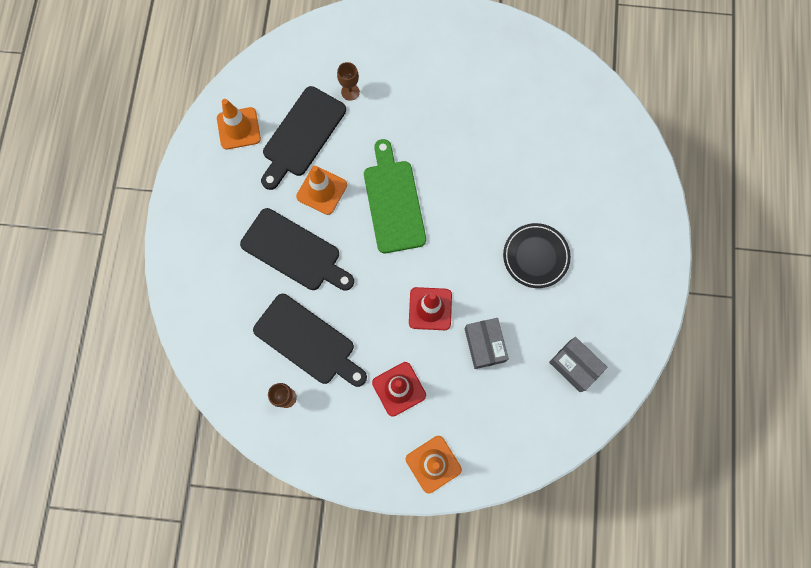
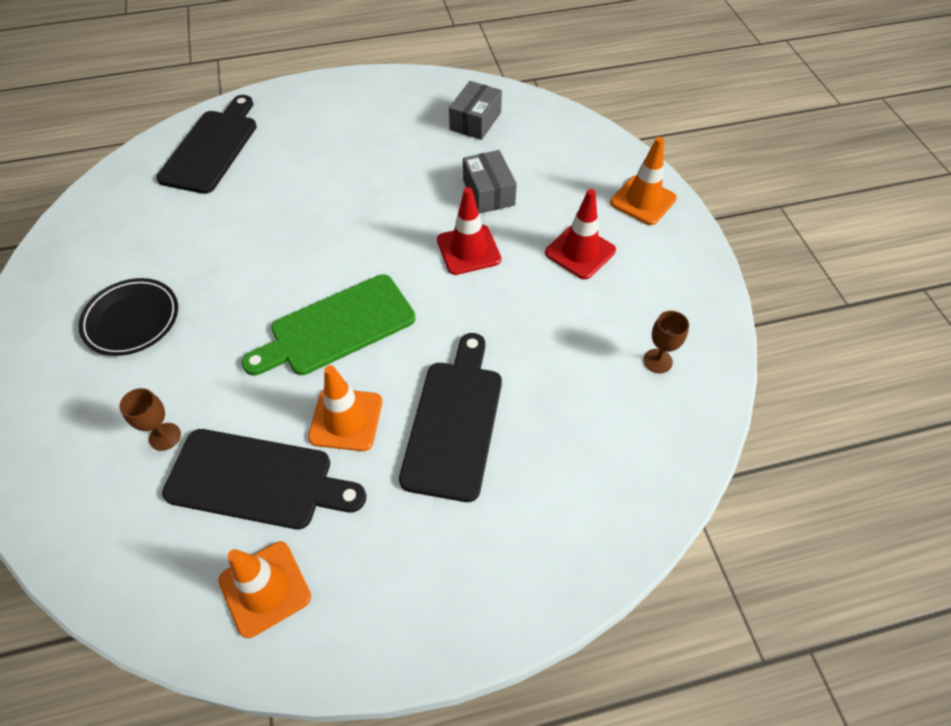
camera: 110 degrees left, 20 degrees down
(308, 341) = (573, 361): black cutting board -> black cutting board (212, 148)
(484, 345) = (488, 192): grey box -> grey box turned 75 degrees counterclockwise
(535, 256) = (364, 175): black plate -> black plate (132, 320)

